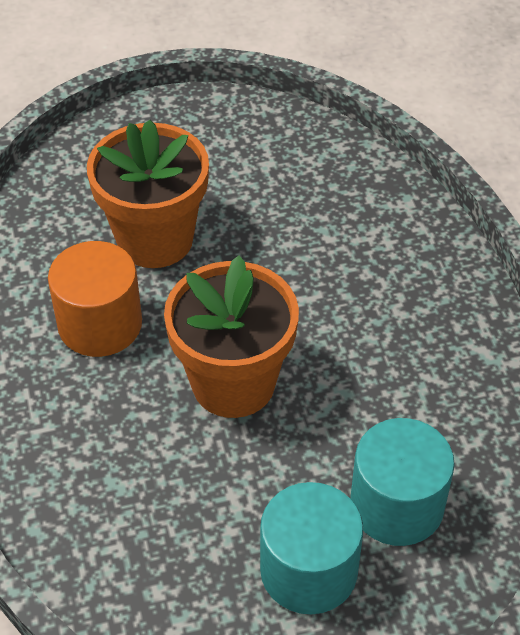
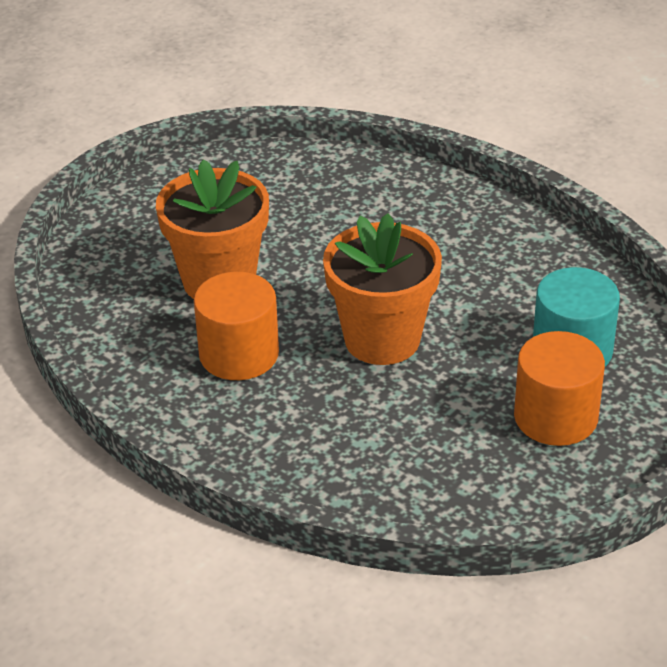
camera: 35 degrees left, 10 degrees down
(308, 570) = (555, 417): turquoise cylinder -> orange cylinder

